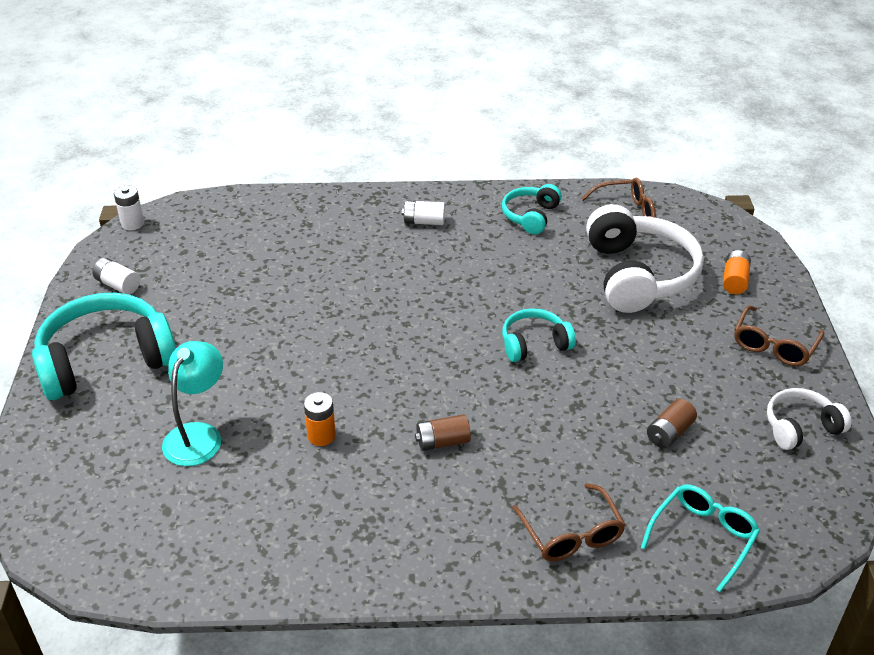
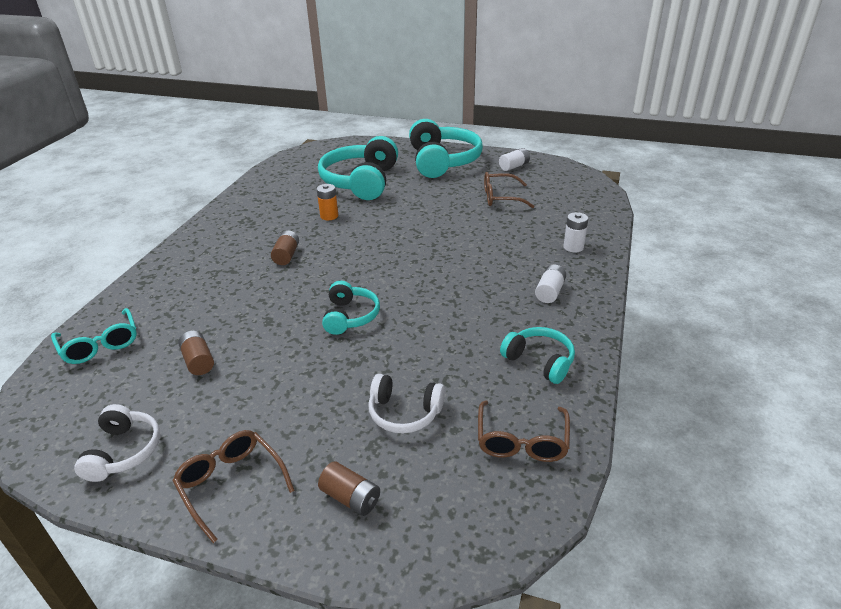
camera: 110 degrees right, 5 degrees down
(132, 223) = (583, 173): white battery -> white battery (573, 247)
(198, 435) = (361, 182): turquoise lamp -> turquoise headphones
(571, 534) = (166, 288): brown glasses -> brown glasses (500, 197)
(638, 275) = (404, 413): white headphones -> white headphones, size x0.53
(734, 281) = (351, 498): orange battery -> brown battery

